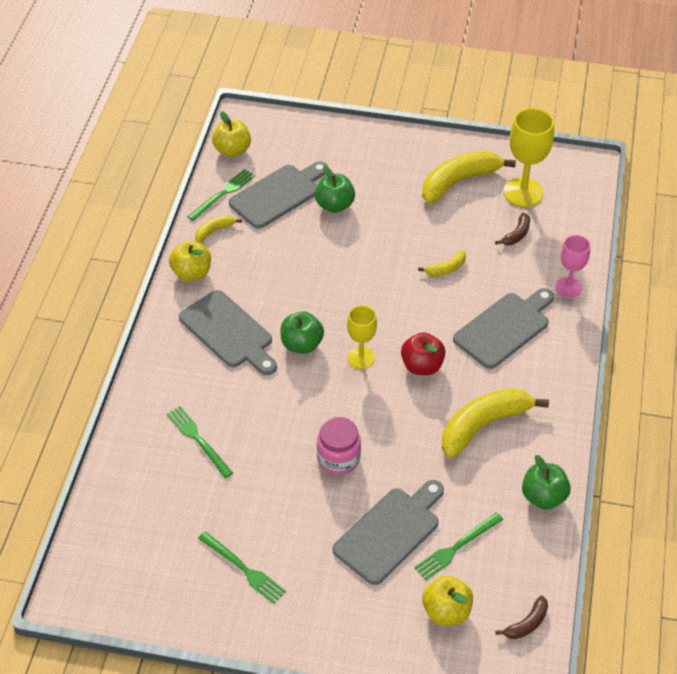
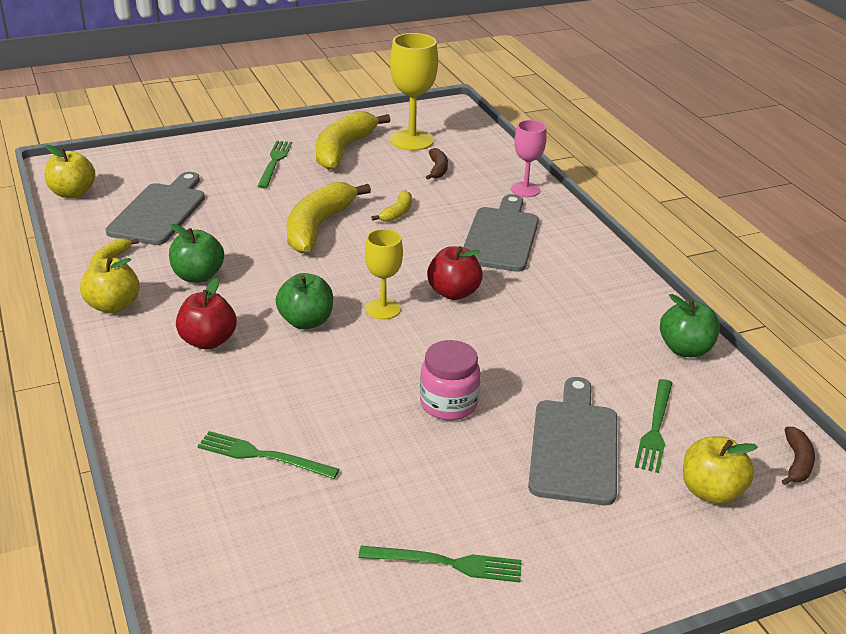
camera: 35 degrees left, 15 degrees down
(223, 194) = (92, 229): green fork -> green fork (274, 162)
(229, 332) = (208, 341): grey cutting board -> red apple
(334, 205) = (232, 201): green apple -> green apple (198, 276)
(483, 425) = (565, 316): yellow banana -> yellow banana (318, 227)

